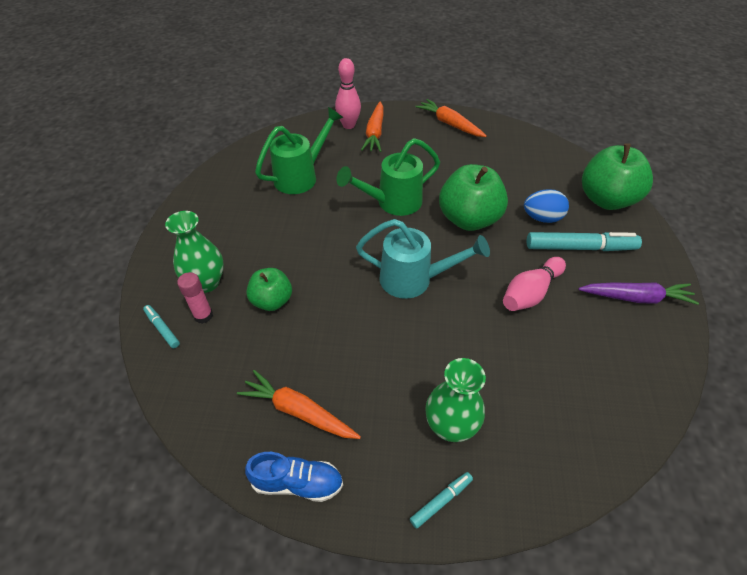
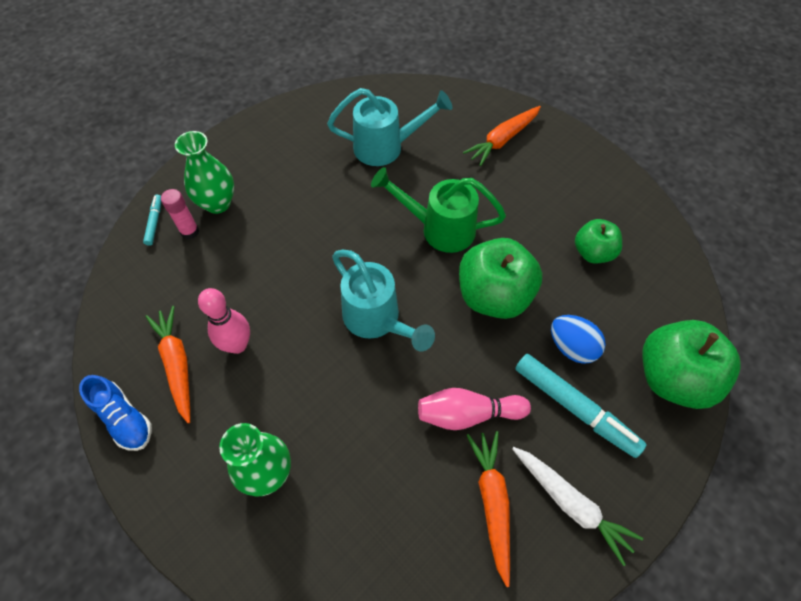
camera: 40 degrees right, 10 degrees up
(272, 301) = (247, 255): green apple -> green apple (593, 252)
(301, 176) = (386, 147): green watering can -> turquoise watering can
(348, 125) = (486, 116): pink bowling pin -> pink bowling pin (237, 345)
(441, 501) = (199, 522): turquoise marker -> none
(449, 124) = (593, 175): orange carrot -> orange carrot (492, 502)
(636, 298) = (570, 504): purple carrot -> white carrot

